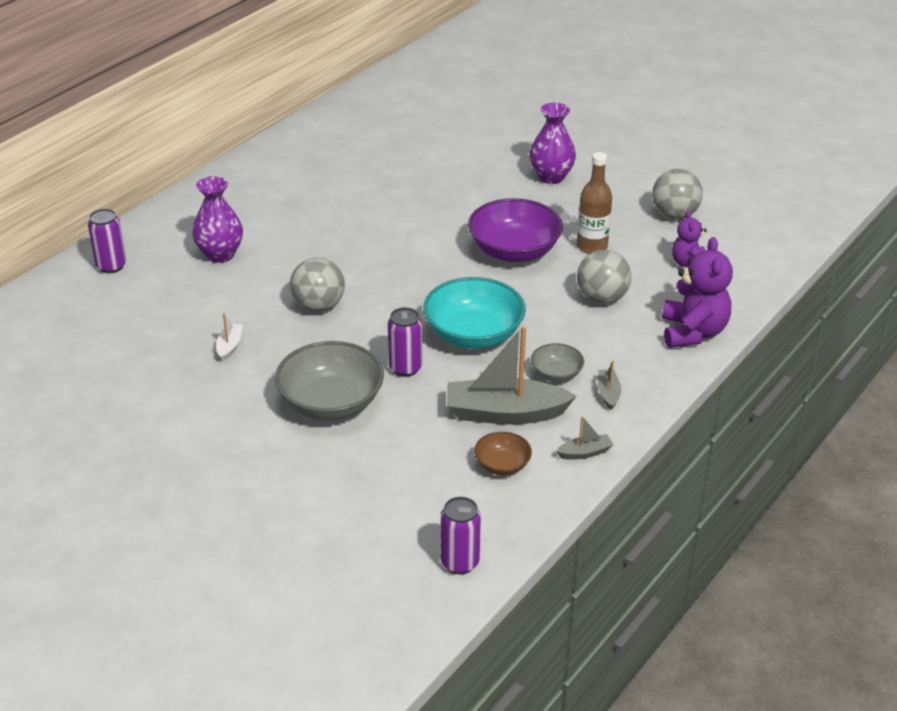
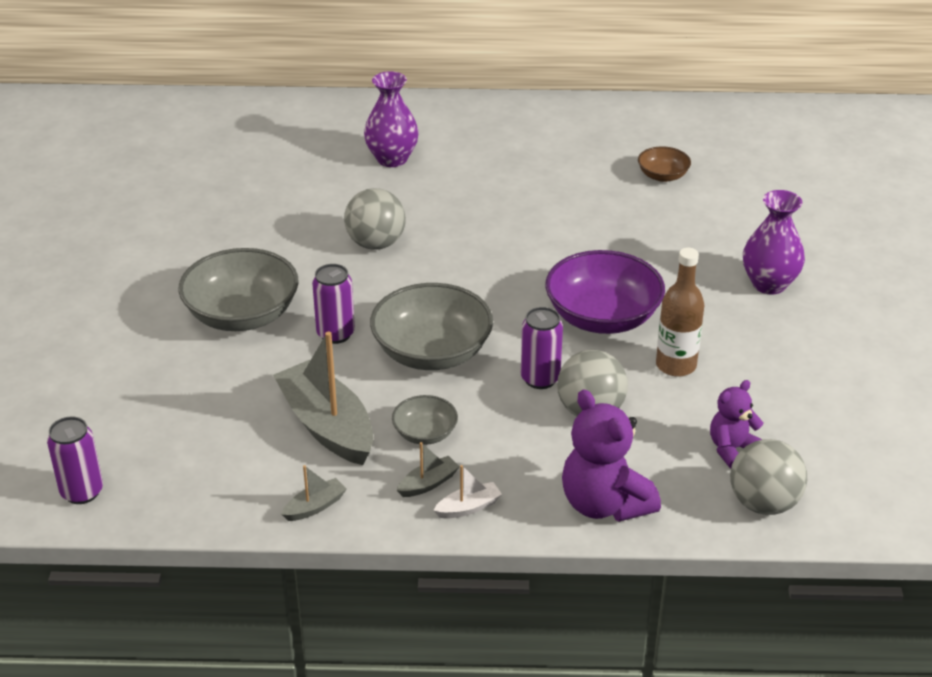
camera: 55 degrees right, 0 degrees up
(111, 266) = (314, 117): purple can -> purple can (540, 379)
(229, 346) = (267, 225): white boat -> white boat (468, 507)
(473, 334) = (432, 352): turquoise bowl -> grey bowl
(502, 465) = (246, 458): brown bowl -> brown bowl (662, 176)
(584, 453) = (315, 507): grey boat -> grey boat turned 75 degrees counterclockwise
(674, 214) = (817, 400): grey ball -> grey ball (763, 503)
(693, 332) = (604, 504): purple teddy bear -> purple teddy bear turned 90 degrees clockwise

